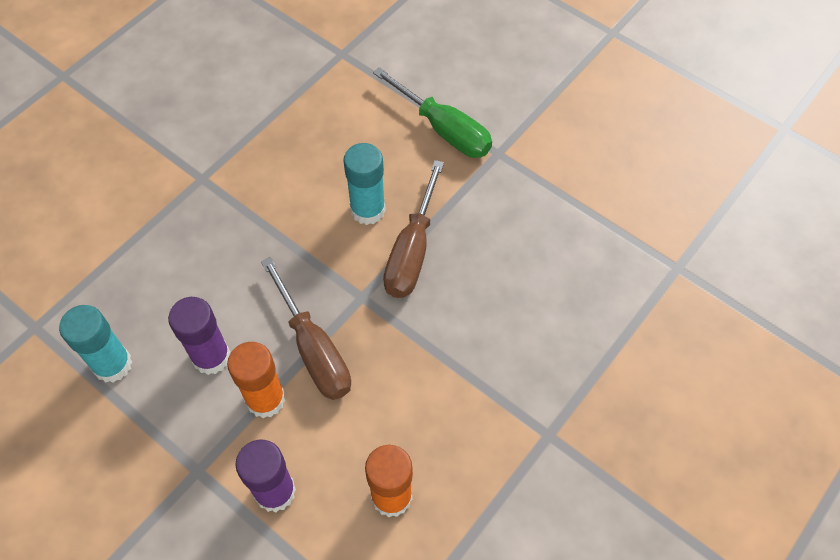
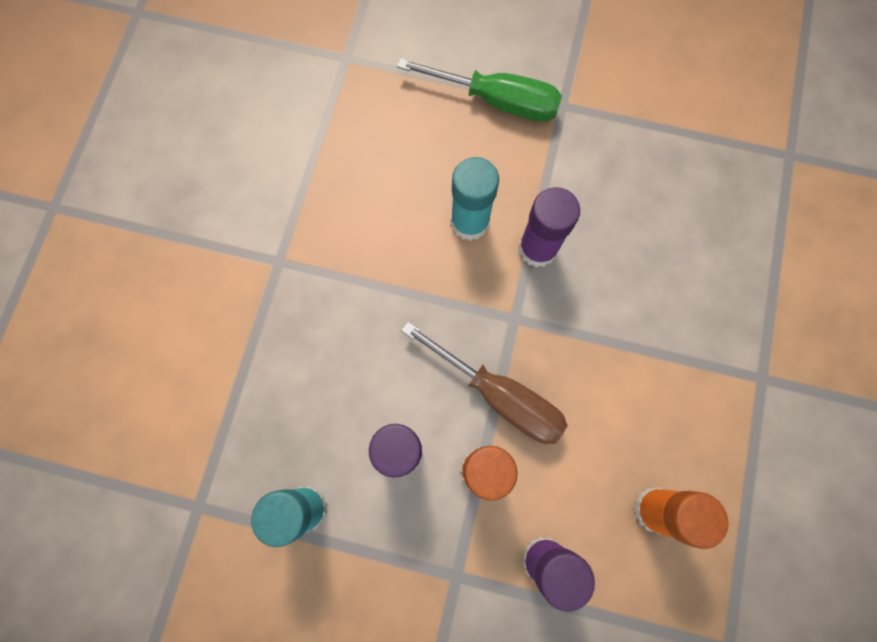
camera: 25 degrees left, 15 degrees up
(412, 252) = (537, 248): brown screwdriver -> purple glue stick

